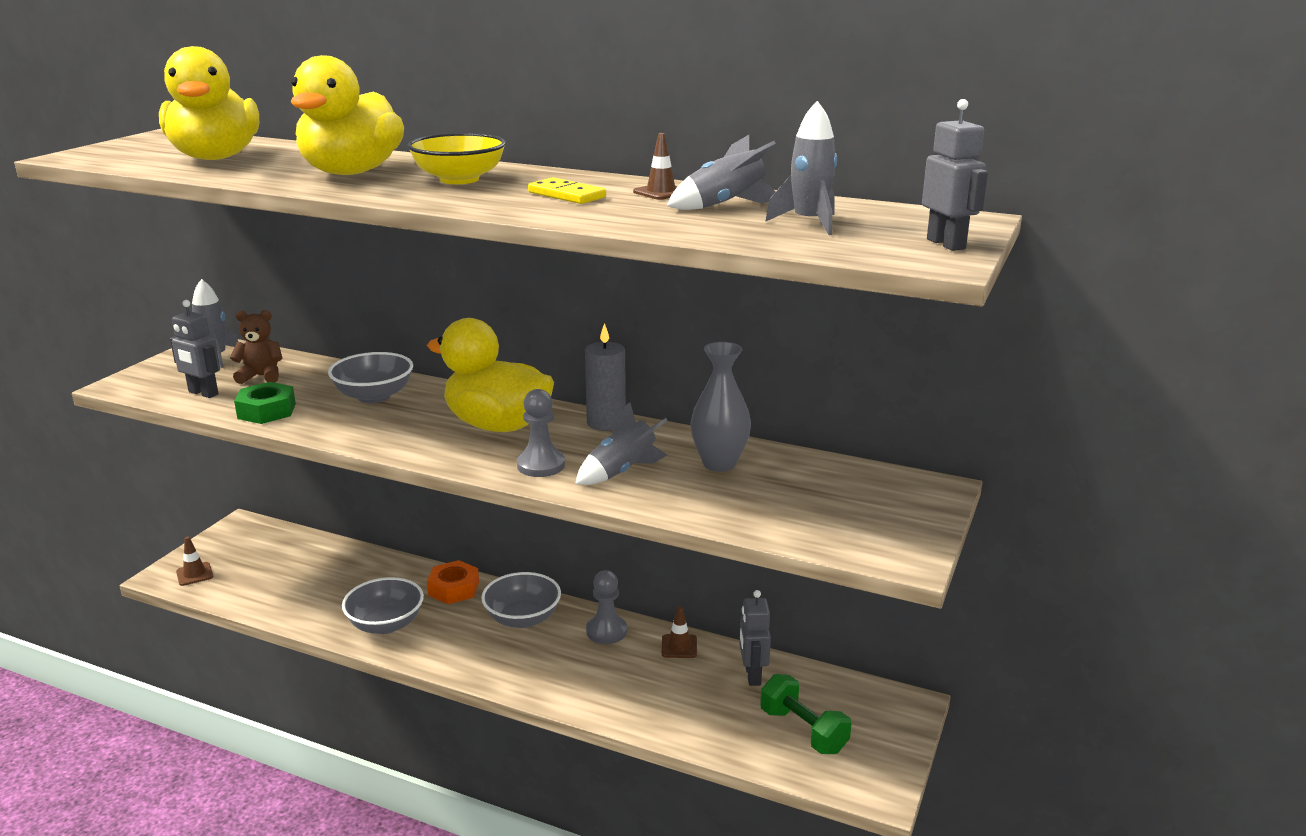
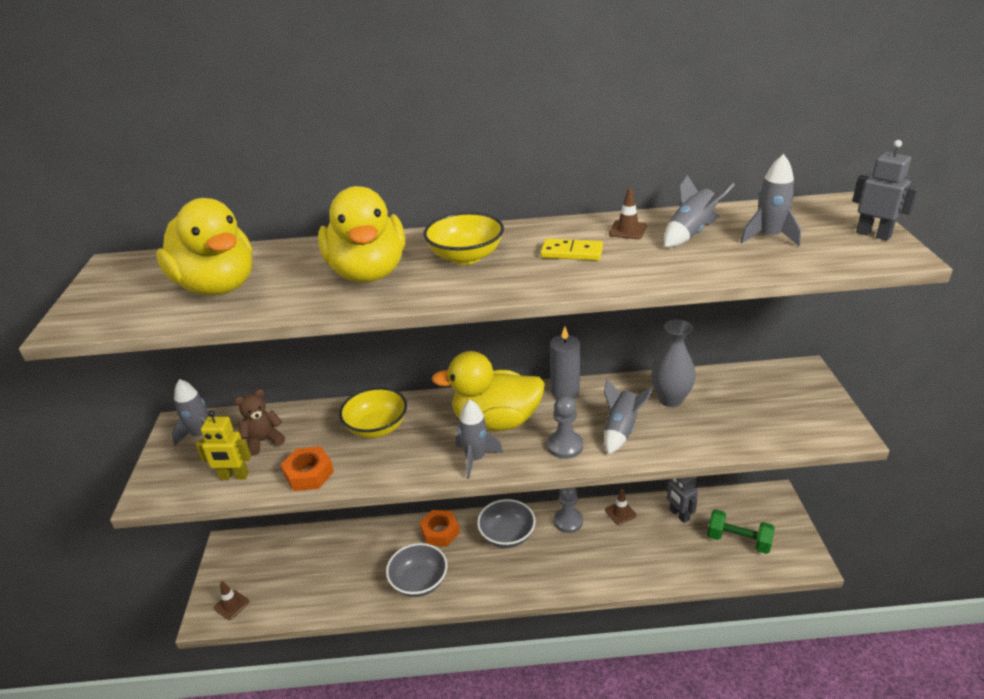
camera: 25 degrees left, 10 degrees up
(203, 393) = (234, 476): grey robot -> yellow robot
(266, 411) = (309, 474): green nut -> orange nut
(374, 396) = (377, 427): grey bowl -> yellow bowl
(435, 447) = (475, 458): none -> grey rocket

